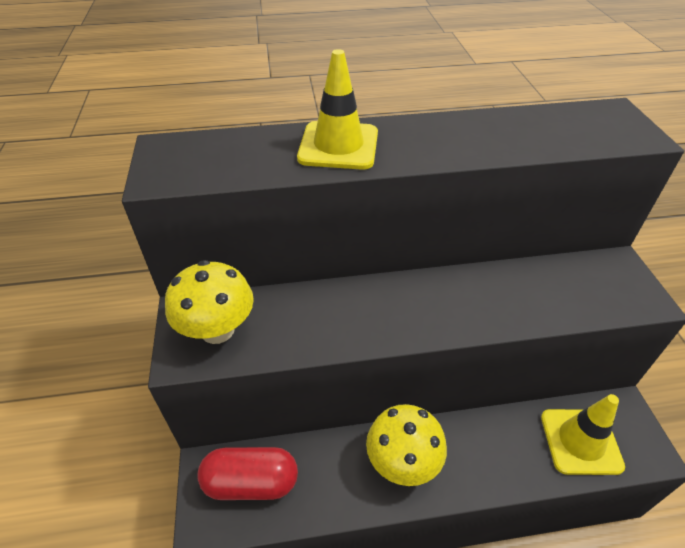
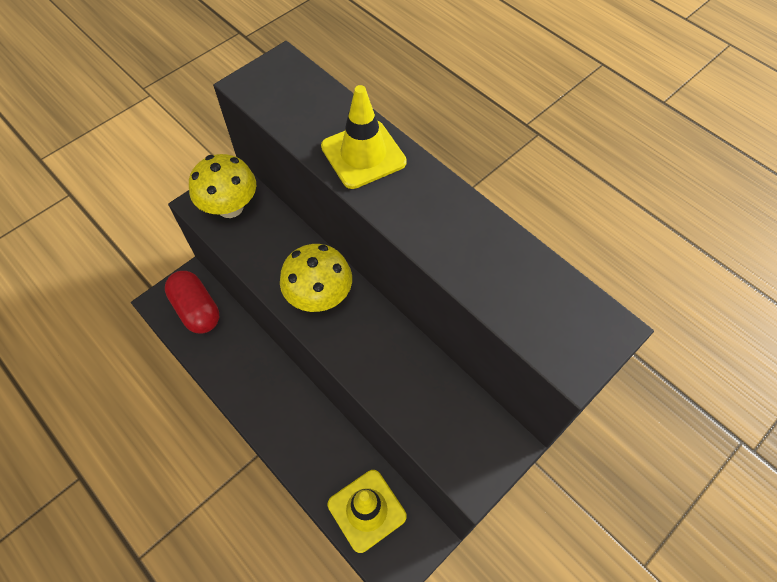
camera: 55 degrees right, 15 degrees up
(402, 462) = (267, 390): yellow mushroom -> yellow mushroom (319, 296)

